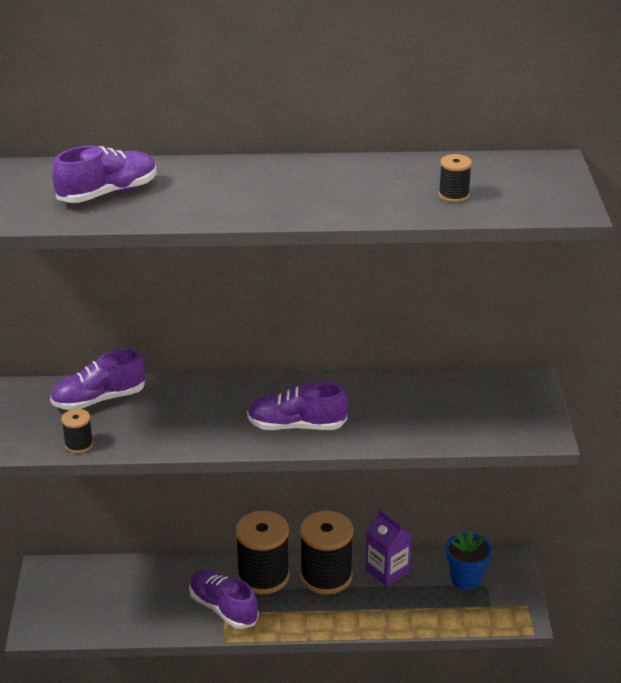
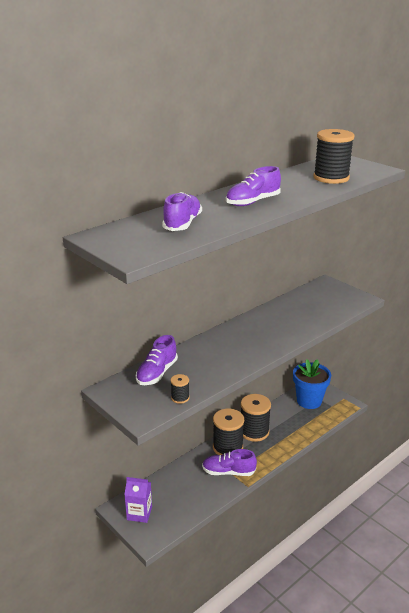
camera: 40 degrees left, 5 degrees down
(296, 426) = (266, 340): purple shoe -> purple shoe (252, 202)
(387, 571) = (275, 415): purple carton -> purple carton (139, 513)
(453, 195) = (331, 178): black spool -> black spool, size x2.13
(465, 579) = (309, 401): blue flower pot -> blue flower pot, size x1.55

